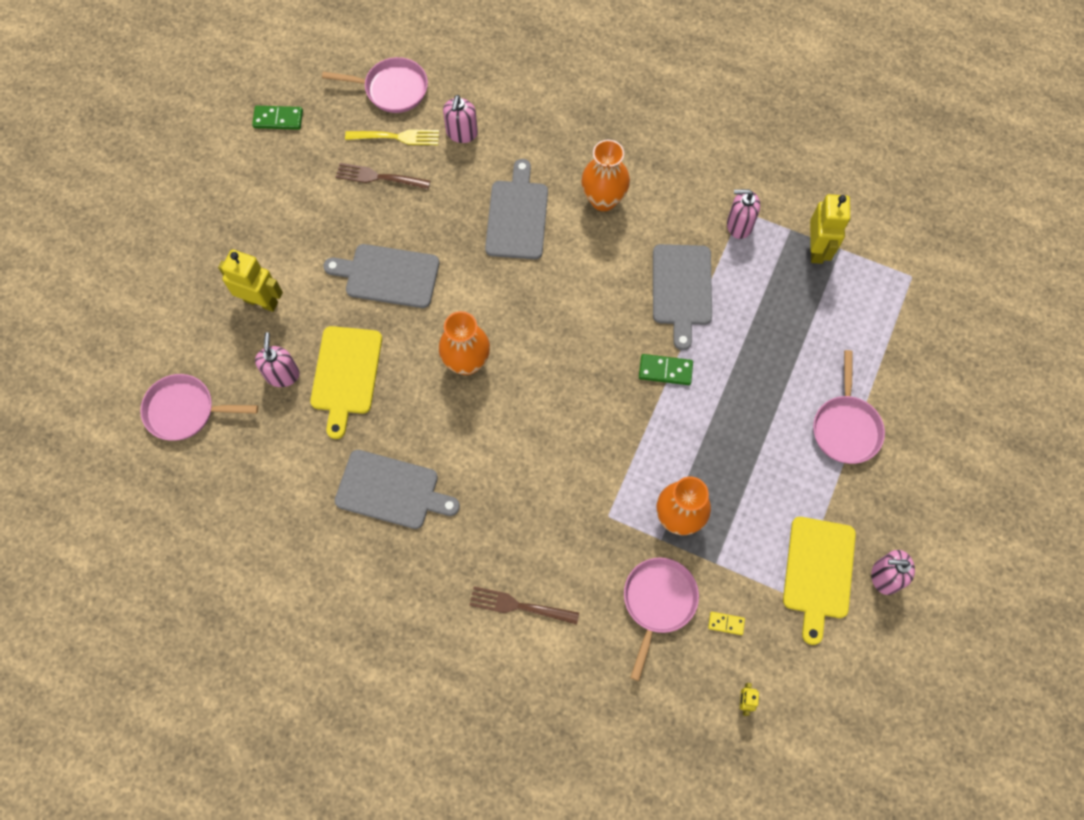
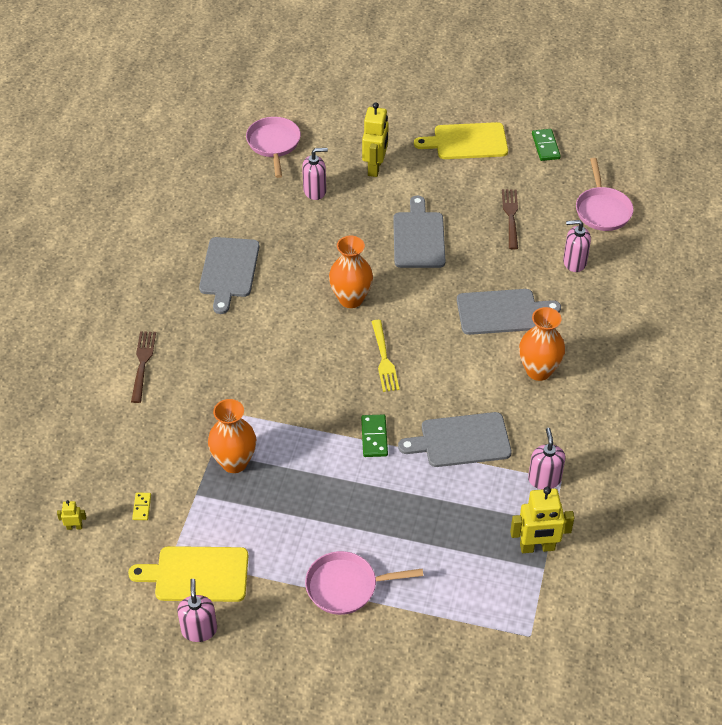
camera: 80 degrees right, 20 degrees down
(346, 374) = (323, 227): yellow cutting board -> yellow cutting board (466, 142)
(396, 137) = (554, 221): yellow fork -> yellow fork (384, 359)
(658, 602) = (155, 456): pink pan -> none

